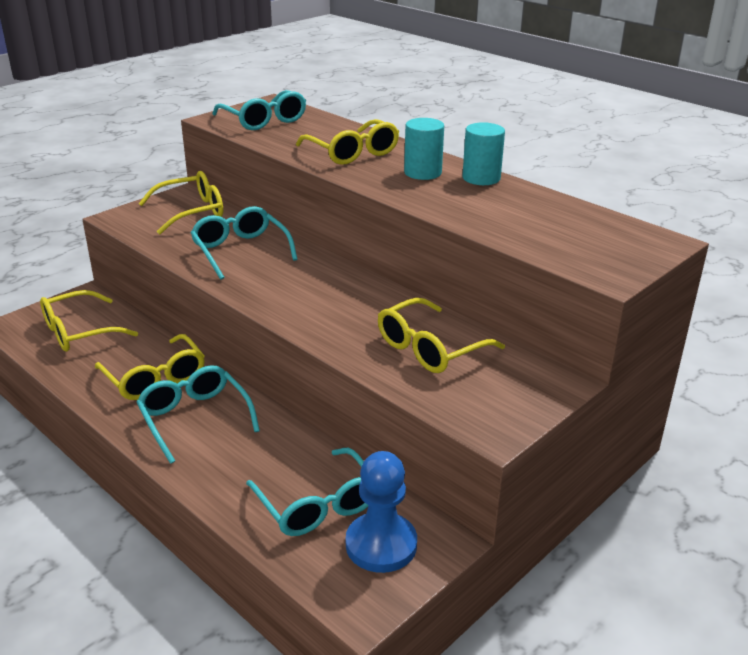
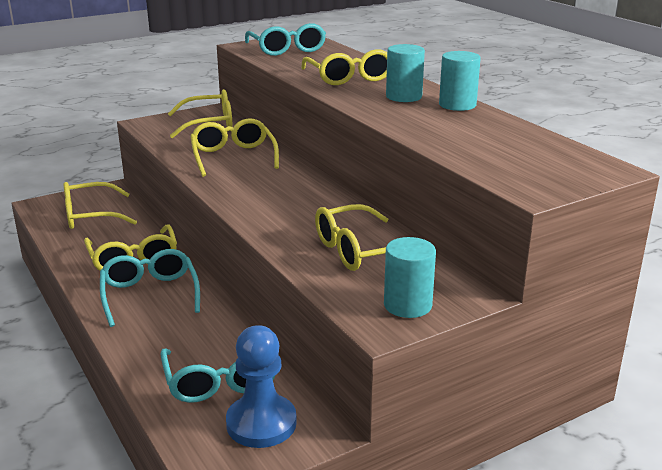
camera: 15 degrees right, 5 degrees down
(240, 250) = (233, 157): turquoise glasses -> yellow glasses
(507, 403) = (407, 305): none -> turquoise cylinder

